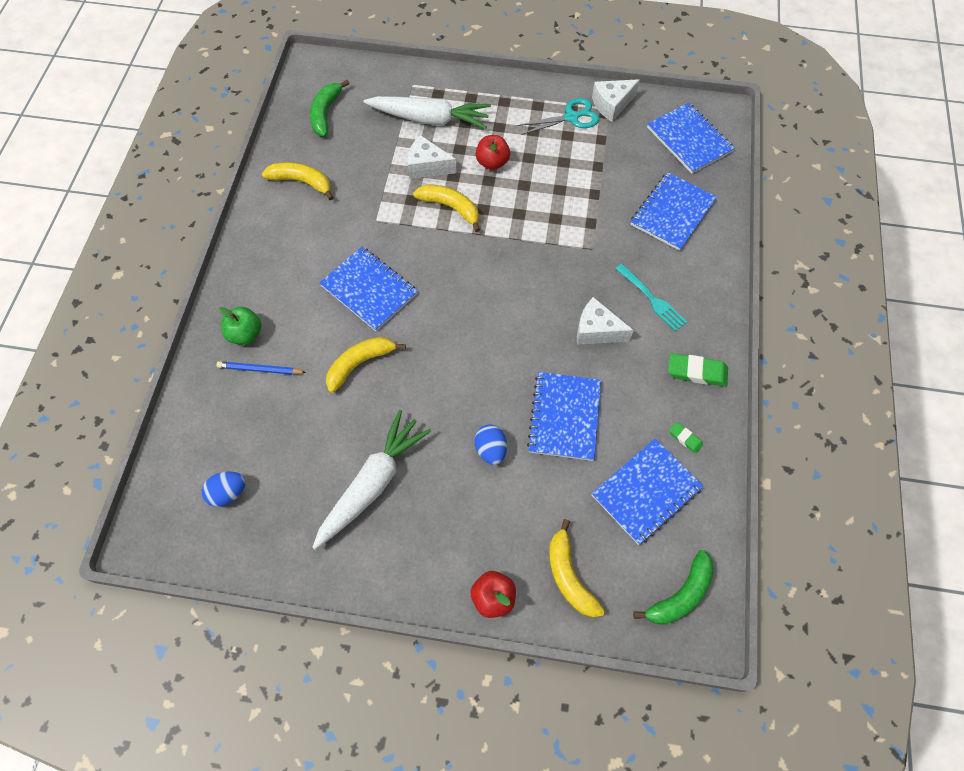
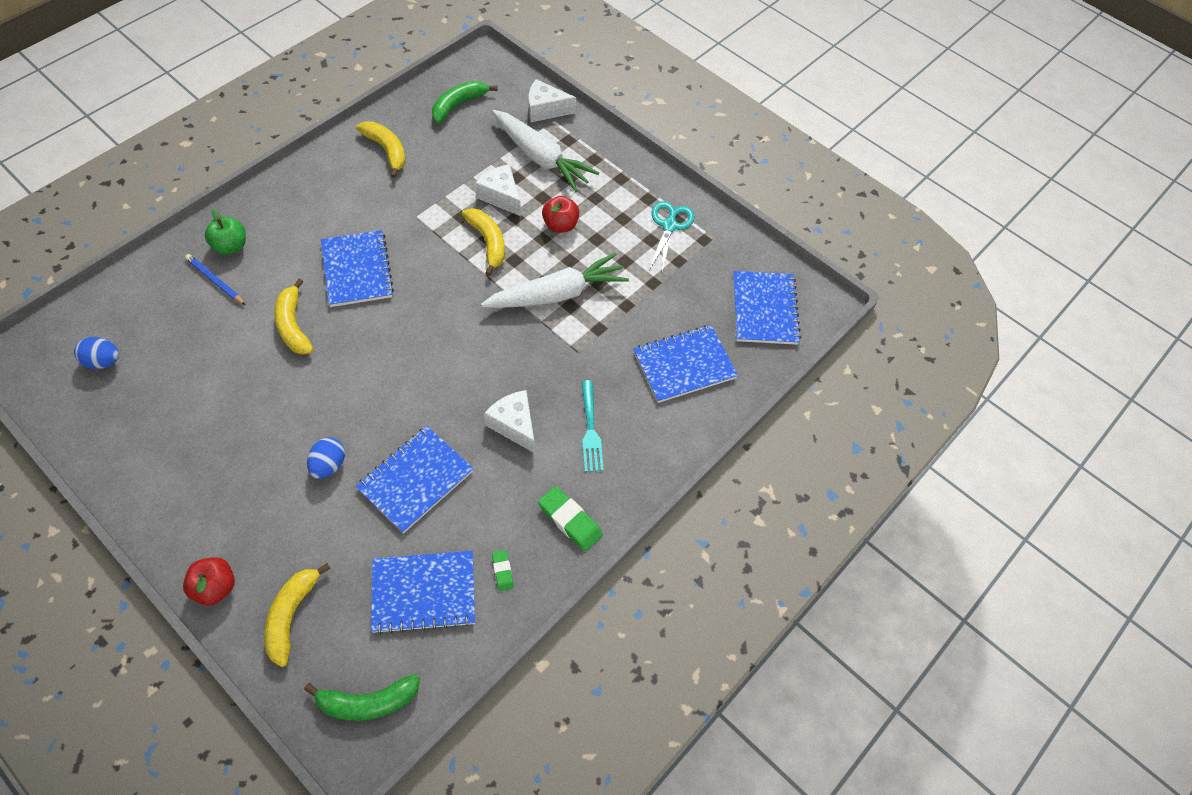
camera: 30 degrees right, 5 degrees down
(360, 364) = (293, 325): yellow banana -> yellow banana turned 105 degrees counterclockwise
(373, 483) = (212, 428): white carrot -> white carrot (557, 294)
(571, 117) = (669, 226): turquoise scissors -> turquoise scissors turned 90 degrees counterclockwise
(612, 105) = (719, 236): white cheese -> white cheese (545, 110)

